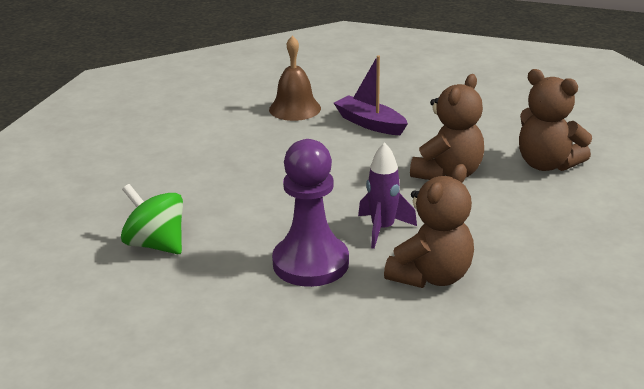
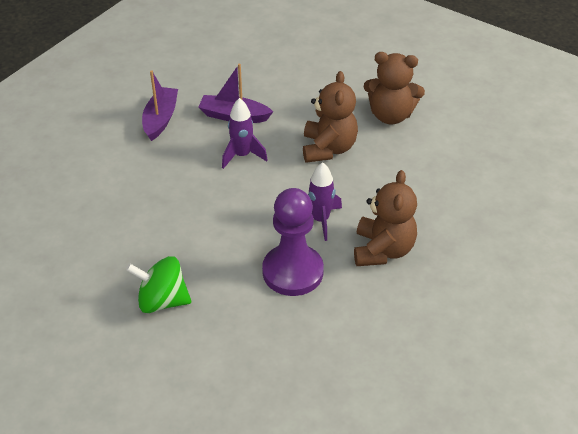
camera: 30 degrees left, 15 degrees up
(295, 109) = (160, 119): brown bell -> purple boat
(348, 155) = (242, 155): none -> purple rocket

